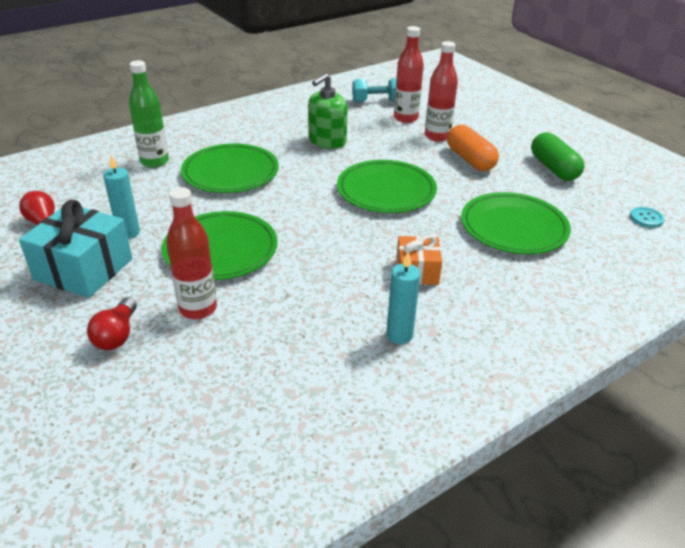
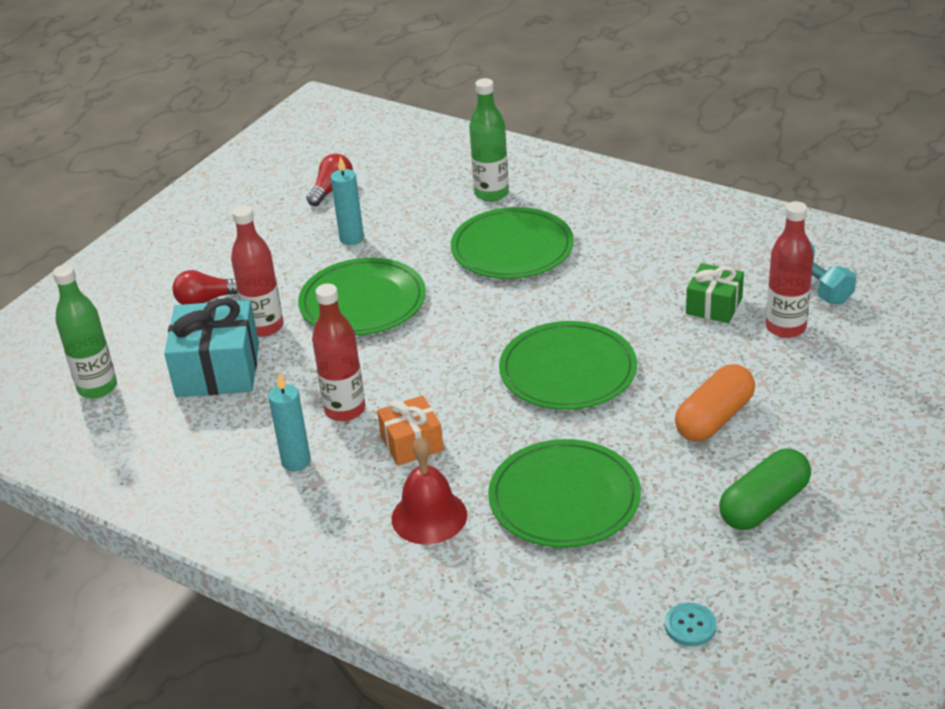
camera: 70 degrees right, 0 degrees up
(83, 269) = (281, 242): turquoise gift -> turquoise gift (218, 370)
(179, 450) = (97, 387): none -> green bottle
(327, 141) = (650, 286): green soap dispenser -> none
(366, 130) = (714, 306): none -> green gift
(437, 136) = (757, 371): red bottle -> red bottle (345, 410)
(504, 285) = (429, 516): none -> red bell

